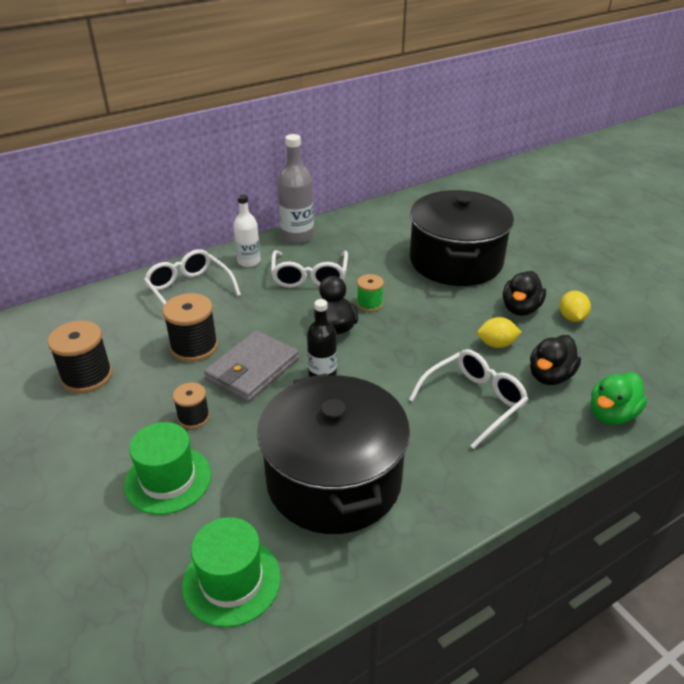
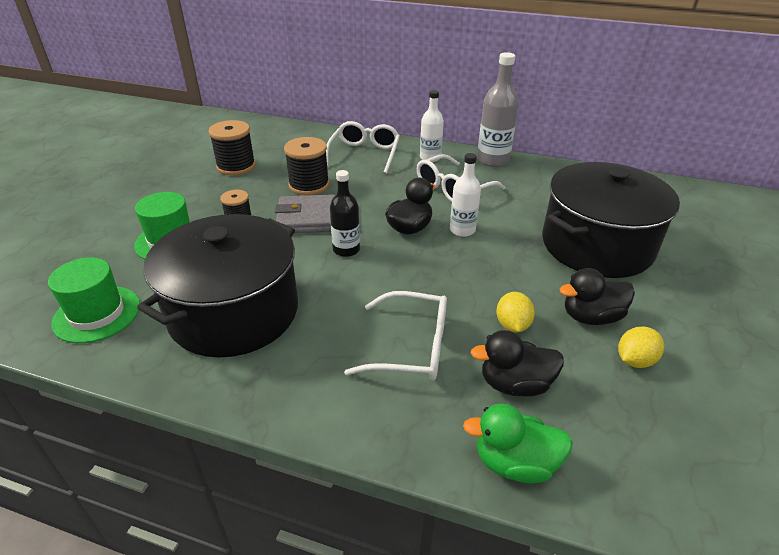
camera: 50 degrees right, 0 degrees up
(369, 304) = (462, 230): green spool -> white bottle
(496, 344) = (512, 325): yellow lemon -> yellow lemon turned 45 degrees clockwise

